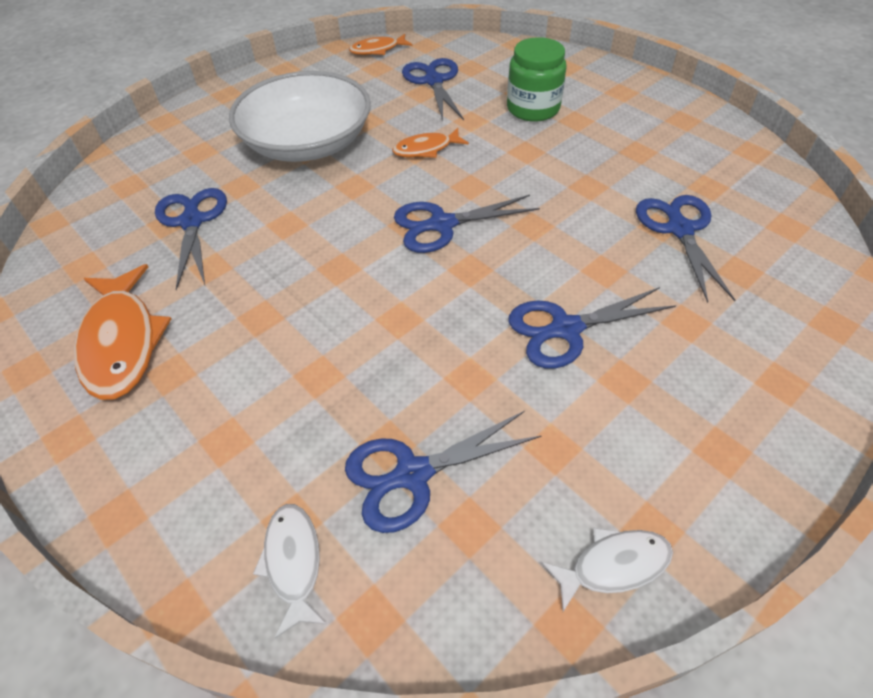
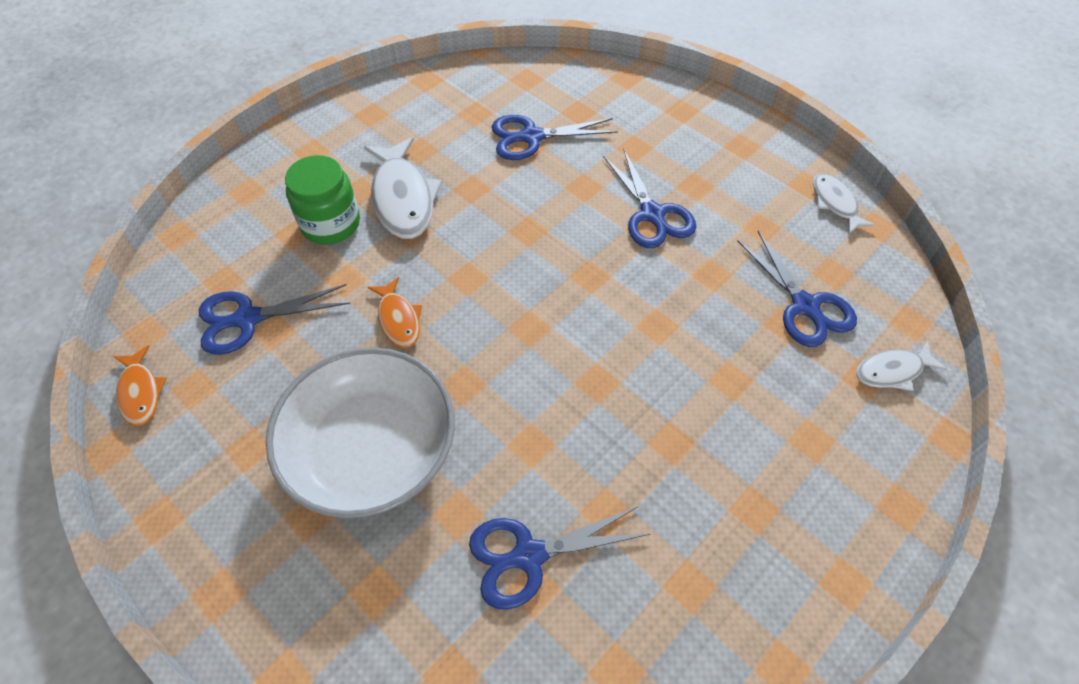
camera: 95 degrees left, 5 degrees up
(122, 342) = (726, 573): orange fish -> none
(442, 224) = (529, 299): blue scissors -> none
(568, 144) = (403, 198): none -> white fish

